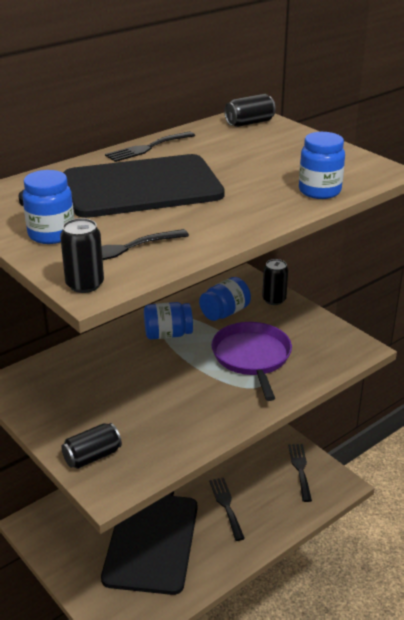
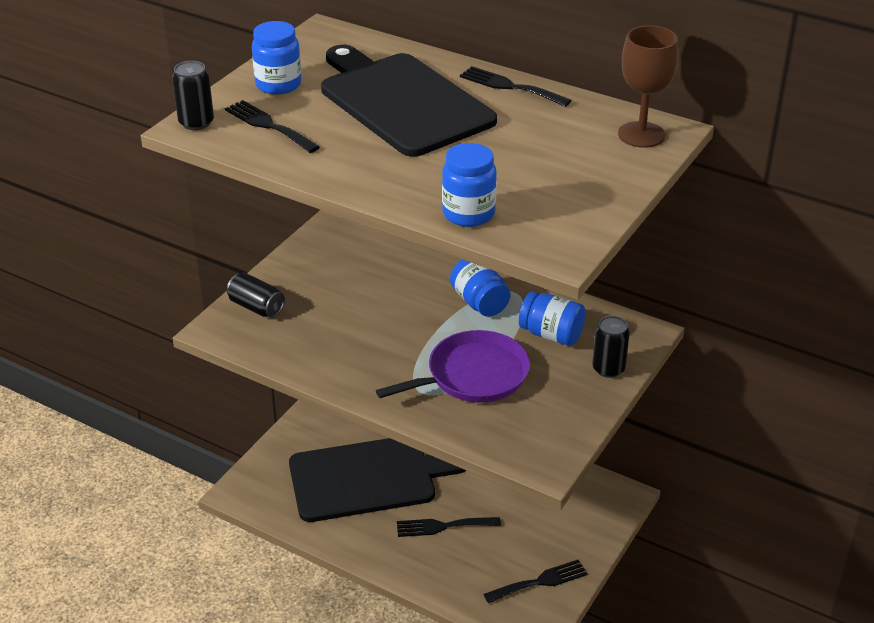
camera: 70 degrees right, 5 degrees up
(226, 505) = (443, 526): black fork -> black fork turned 150 degrees counterclockwise
(249, 123) = (641, 135): black can -> brown goblet

